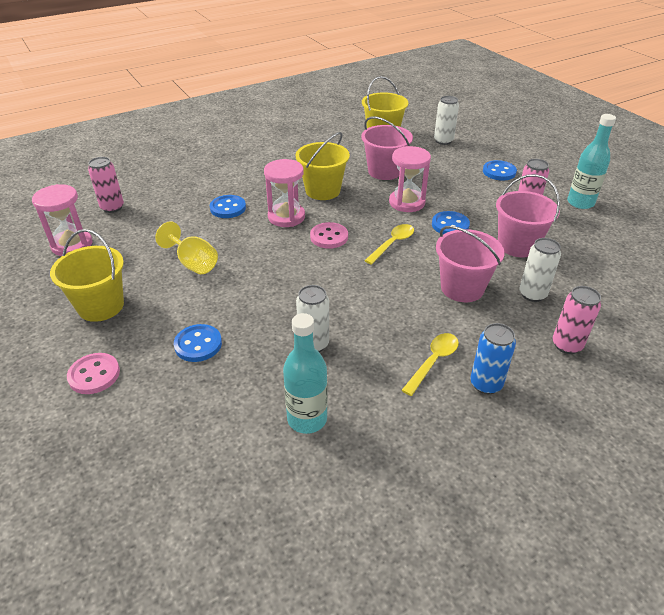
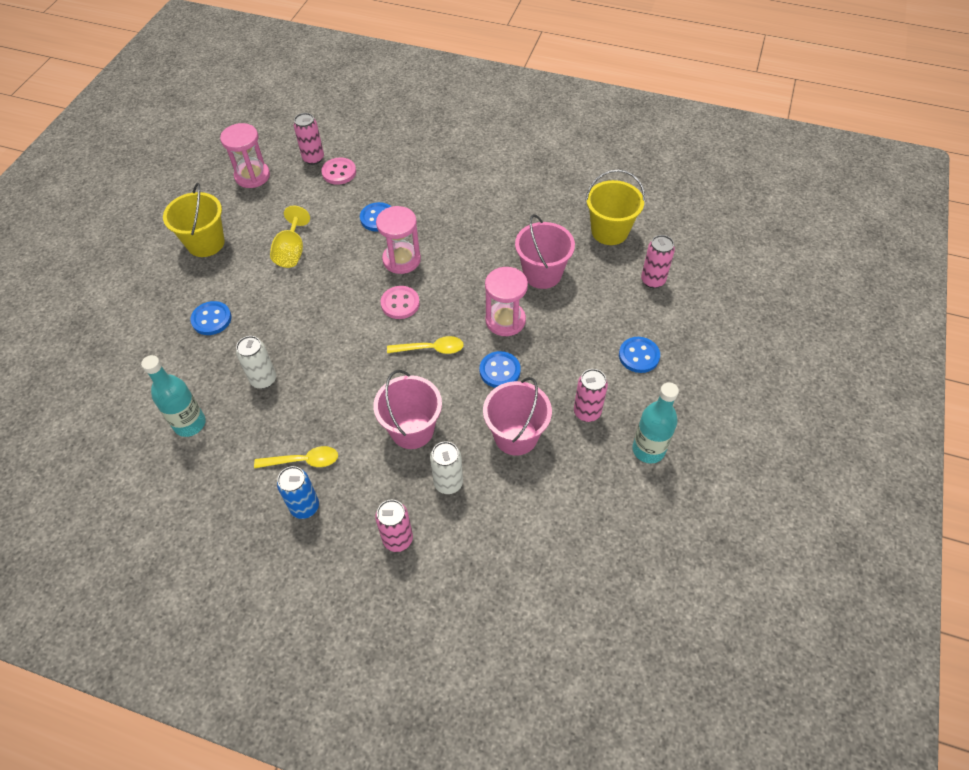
camera: 50 degrees right, 15 degrees up
(94, 375) = (145, 292): pink button -> pink button (339, 172)
(322, 191) = (464, 255): yellow bucket -> none
(443, 141) = (652, 280): white can -> pink can

